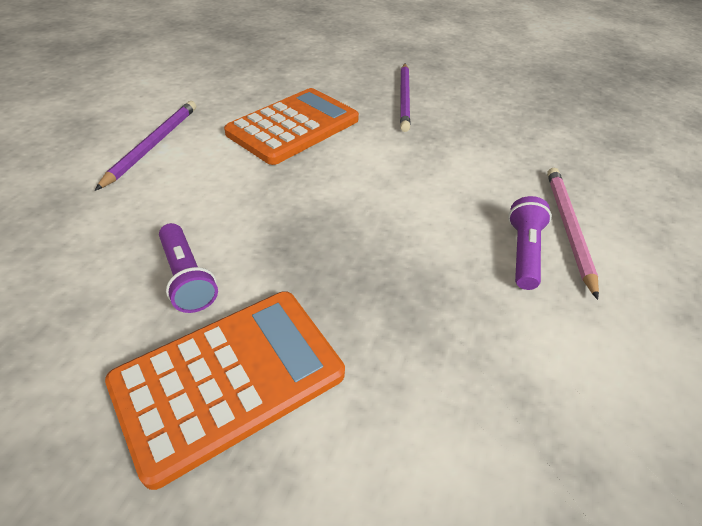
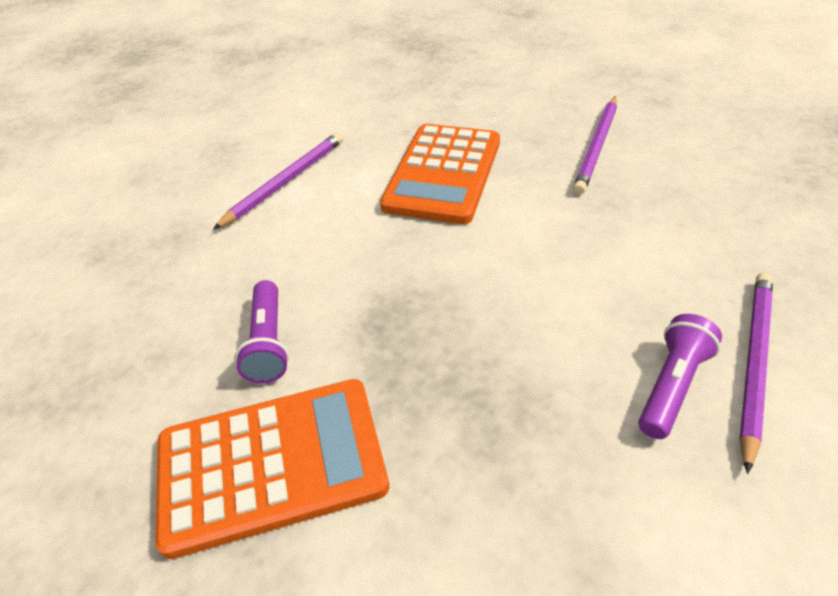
camera: 25 degrees right, 0 degrees up
(293, 126) = (443, 174): orange calculator -> orange calculator turned 135 degrees clockwise
(567, 228) = (753, 363): pink pencil -> purple pencil

